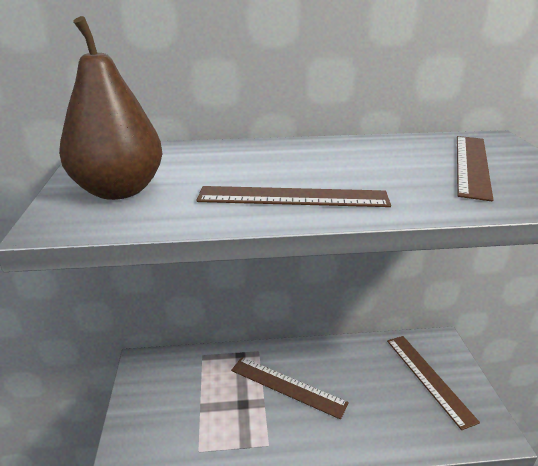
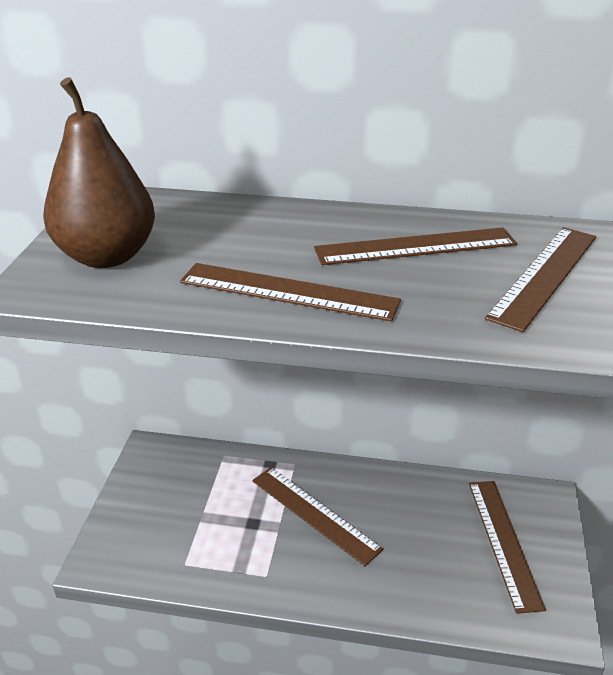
camera: 15 degrees right, 5 degrees up
(367, 157) = (415, 247): none -> brown ruler

